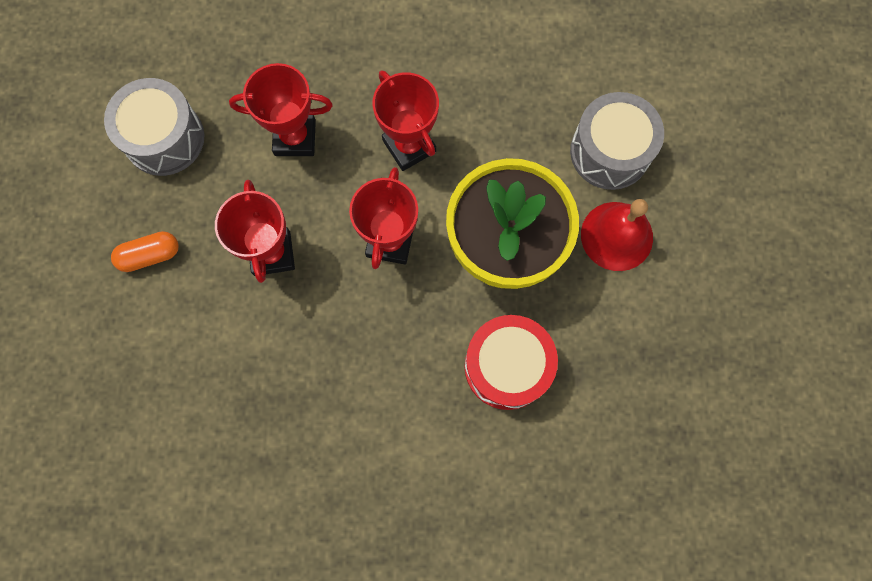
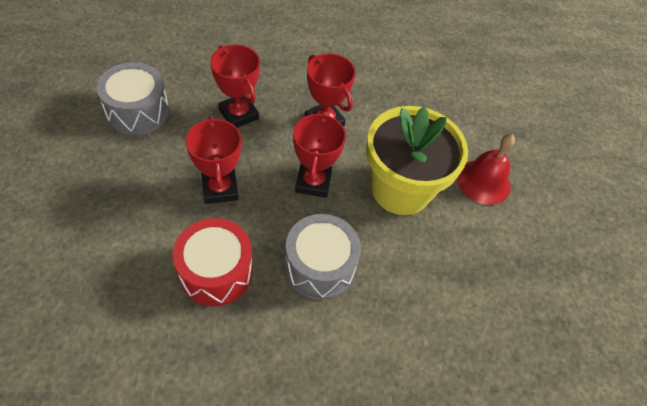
camera: 10 degrees left, 20 degrees down
(150, 255) = (119, 188): orange capsule -> none
(295, 137) = (239, 114): red trophy -> red trophy turned 60 degrees clockwise
(507, 366) = (413, 271): red drum -> red drum (216, 272)
(610, 152) = (469, 129): grey drum -> grey drum (319, 266)

